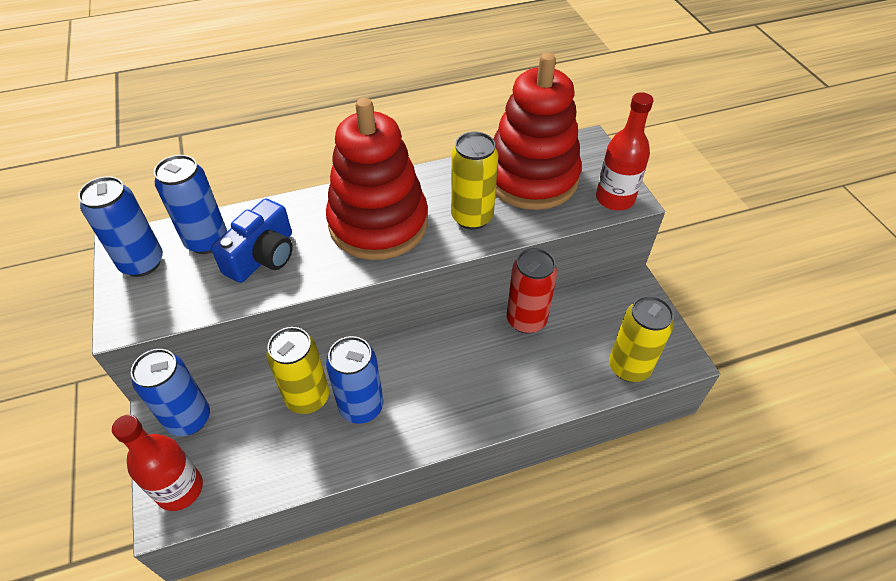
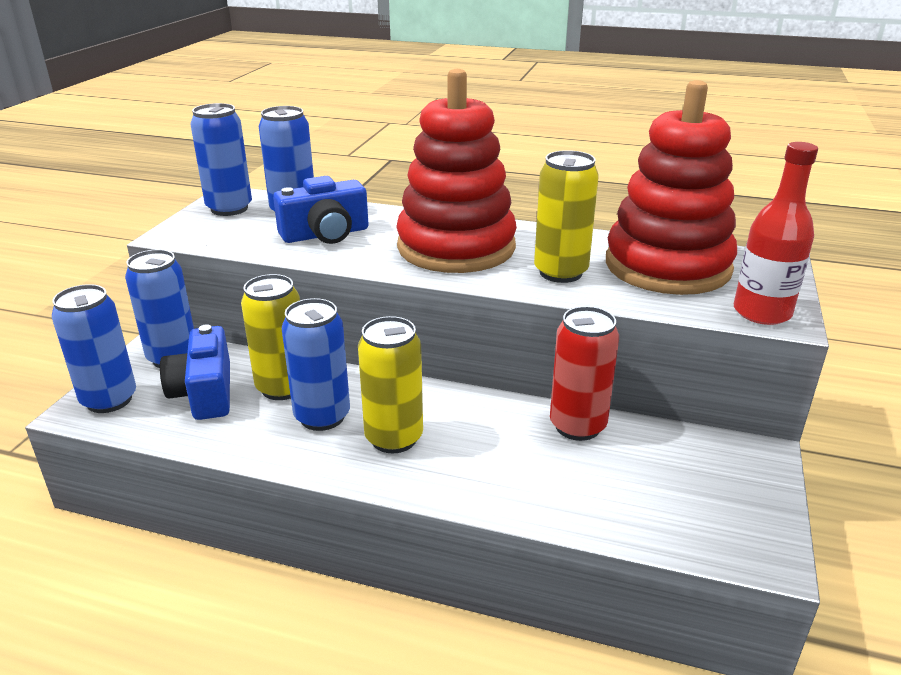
camera: 35 degrees right, 20 degrees down
(180, 489) = (109, 400): red bottle -> blue can
(252, 436) = (205, 392): none -> blue camera
(629, 367) = (674, 527): yellow can -> yellow can (394, 438)

